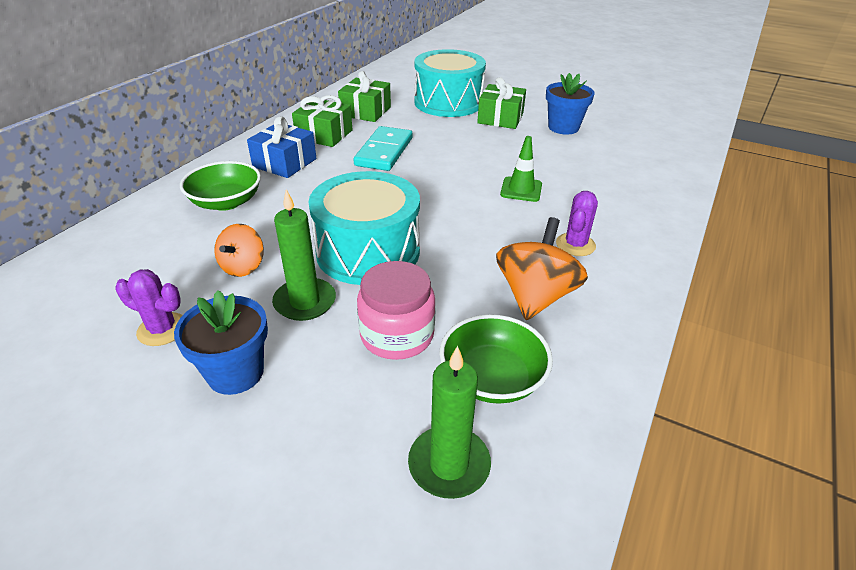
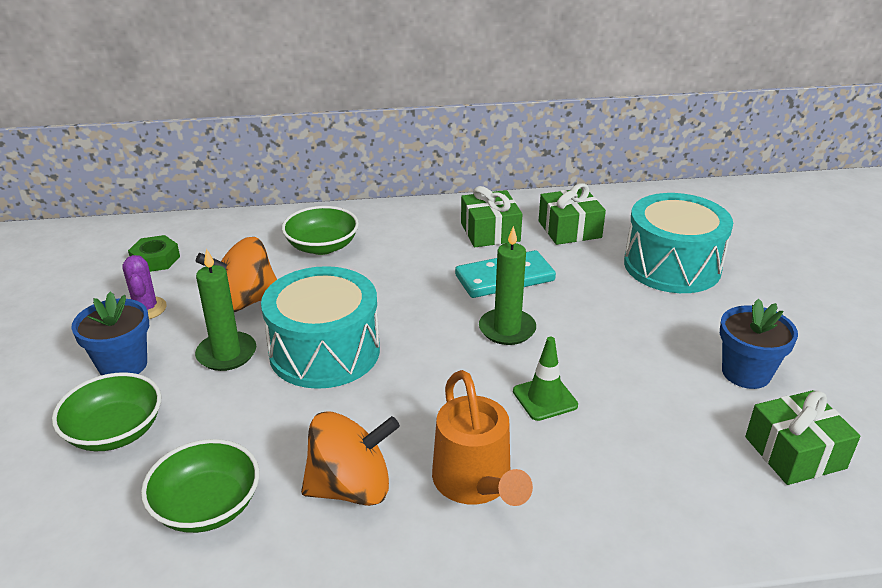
camera: 55 degrees right, 5 degrees down
(85, 297) = (155, 260): none -> green nut
(243, 267) = (245, 301): orange spinning top -> orange spinning top, size x1.63
(285, 163) = (414, 239): blue gift -> none
(334, 408) = (115, 431): none -> green bowl
(397, 335) = (223, 423): pink jar -> none
(449, 464) = (89, 522): green candle -> green candle (507, 329)
(500, 118) = (692, 316): green gift -> green gift (795, 452)
(575, 245) = (476, 484): purple cactus -> orange watering can

